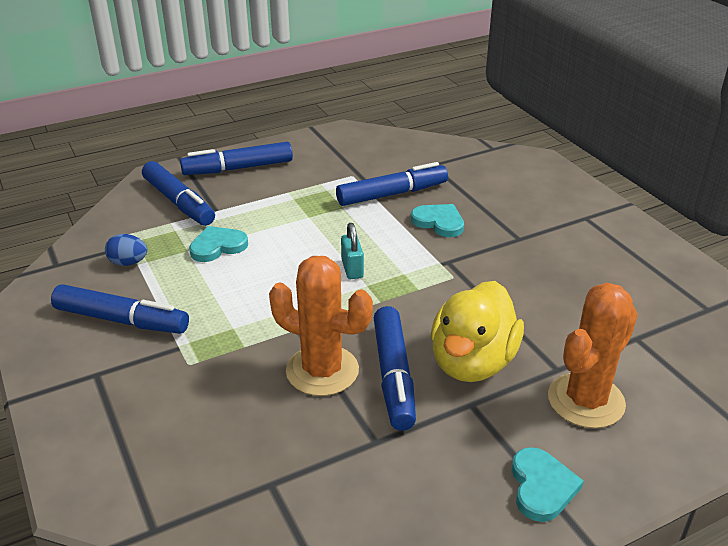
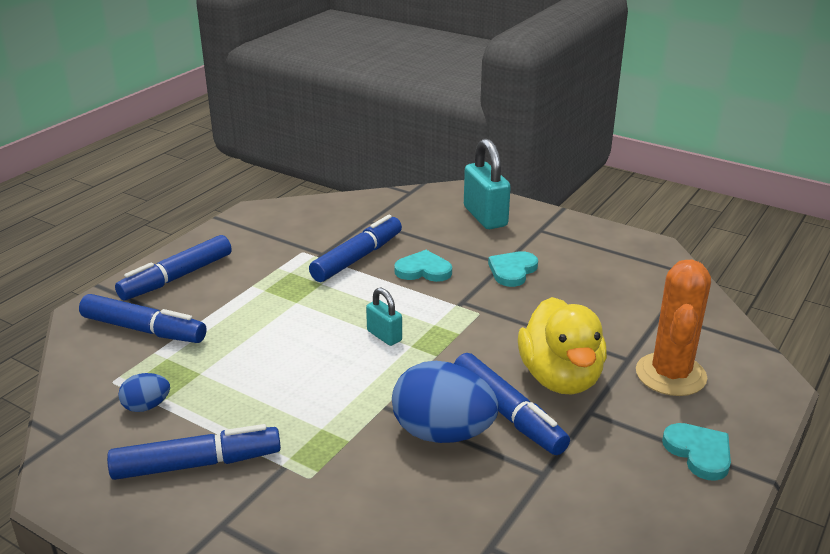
camera: 30 degrees left, 5 degrees down
(217, 246) = (230, 359): turquoise heart -> turquoise heart (512, 271)
(322, 370) = (442, 433): orange cactus -> blue egg
(542, 190) = (485, 217): none -> turquoise padlock

